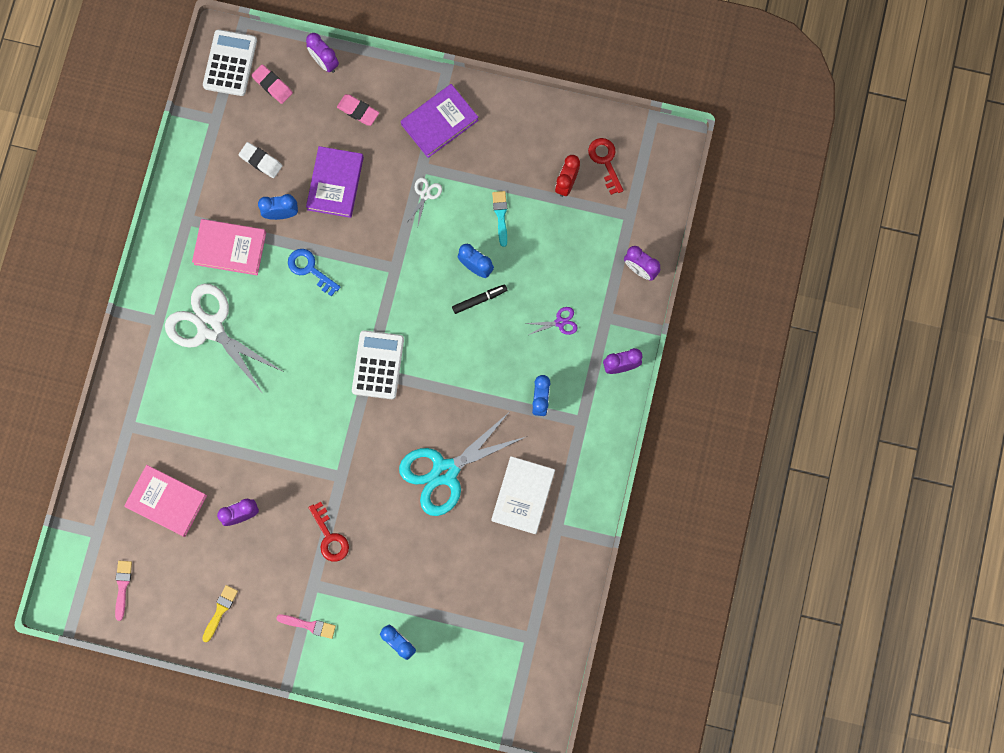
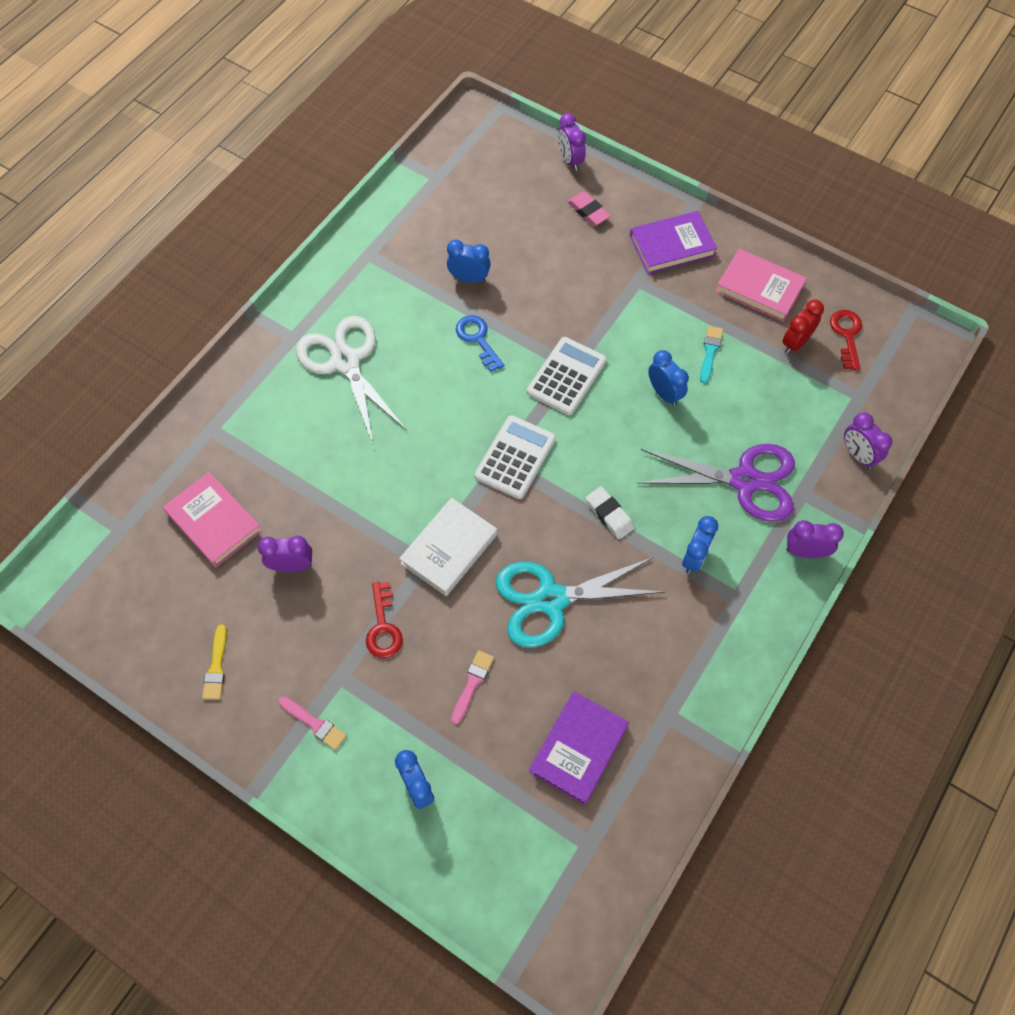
camera: 20 degrees right, 15 degrees down
(122, 586) = (118, 598): pink brush -> pink brush (472, 683)
(220, 611) = (216, 667): yellow brush -> yellow brush turned 135 degrees clockwise
(230, 63) = (473, 135): white calculator -> white calculator (566, 376)
(230, 248) = (400, 294): pink book -> pink book (759, 288)
(261, 161) = (468, 226): white eraser -> white eraser (609, 514)
(272, 85) = (508, 165): pink eraser -> none
(335, 183) = (538, 268): purple book -> purple book (578, 748)
(425, 195) = (632, 307): white scissors -> none
(479, 300) = (657, 428): black marker -> none
(523, 495) = (637, 660): white book -> white book (449, 549)
(560, 322) = (744, 481): purple scissors -> purple scissors, size x2.44

